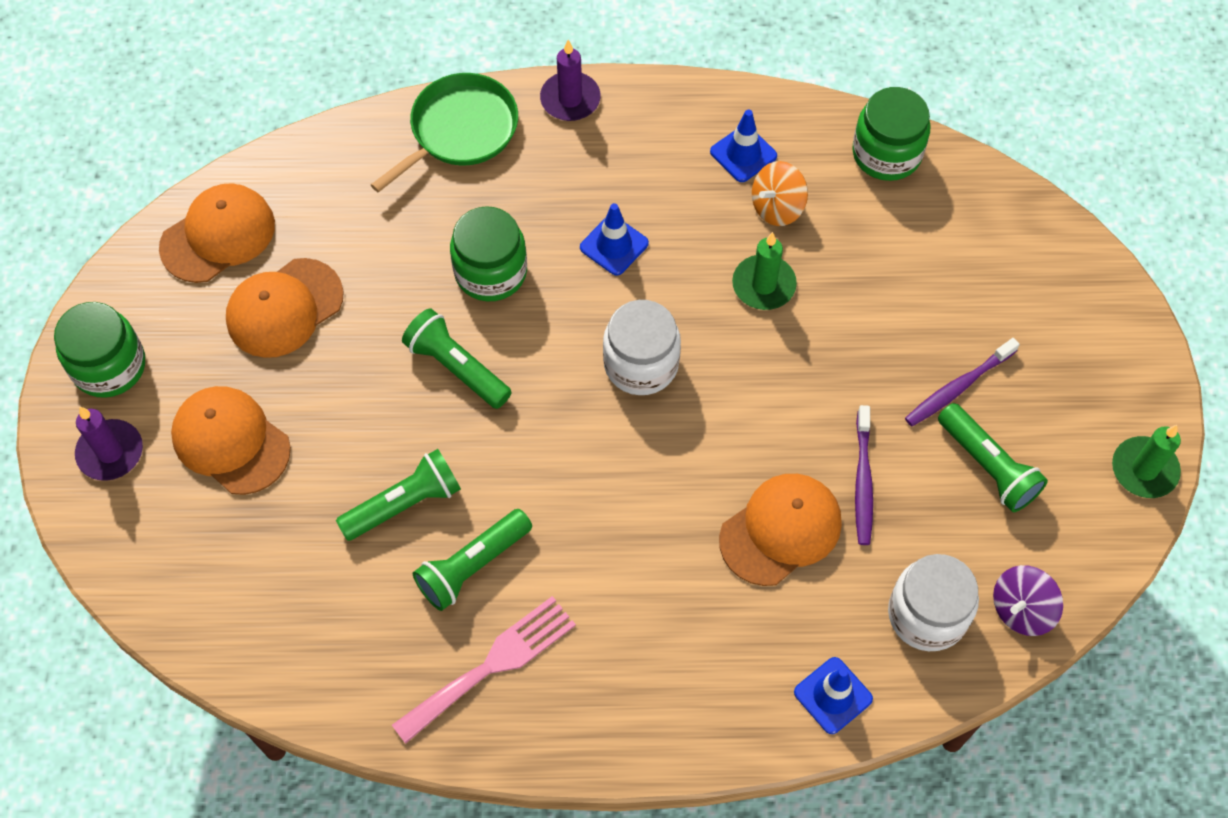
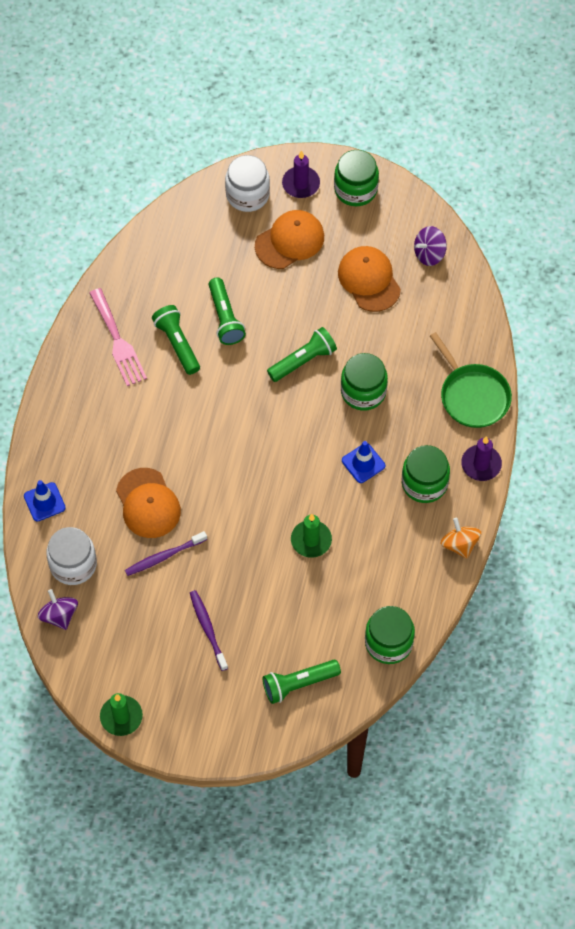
camera: 105 degrees right, 0 degrees up
(218, 235) = (429, 254): orange cap -> purple spinning top
(622, 161) = (424, 483): none -> green jar
(641, 364) = (276, 458): white jar -> white jar (247, 195)
(743, 154) = (411, 555): blue traffic cone -> none
(777, 207) = (365, 564): orange spinning top -> orange spinning top (459, 544)
(863, 480) = (164, 556): purple toothbrush -> purple toothbrush turned 45 degrees counterclockwise
(988, 466) = (152, 628): green flashlight -> green flashlight (299, 684)

